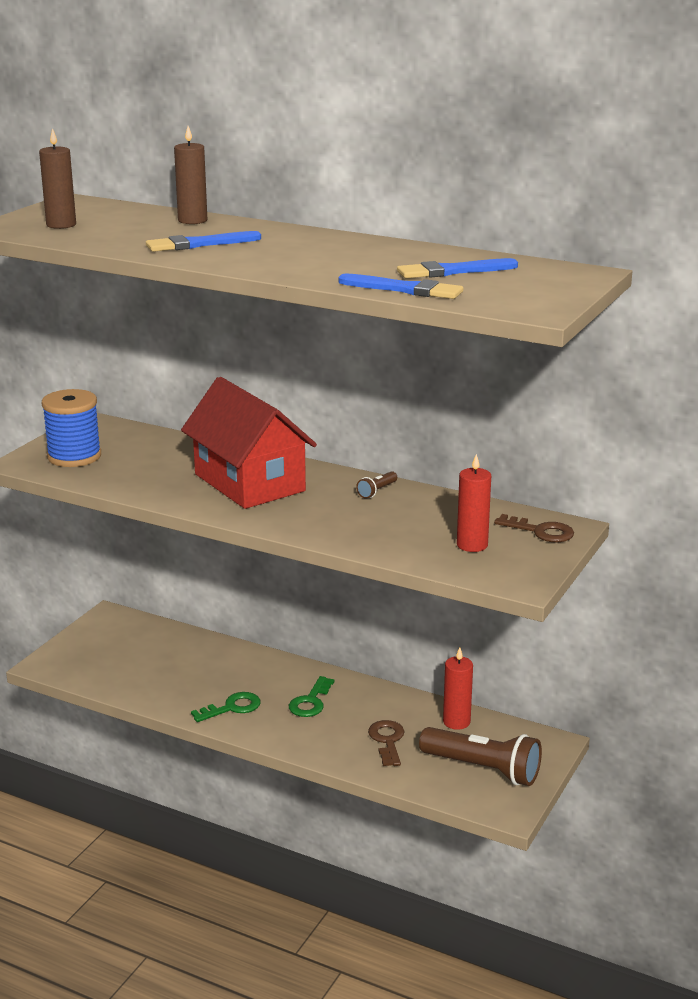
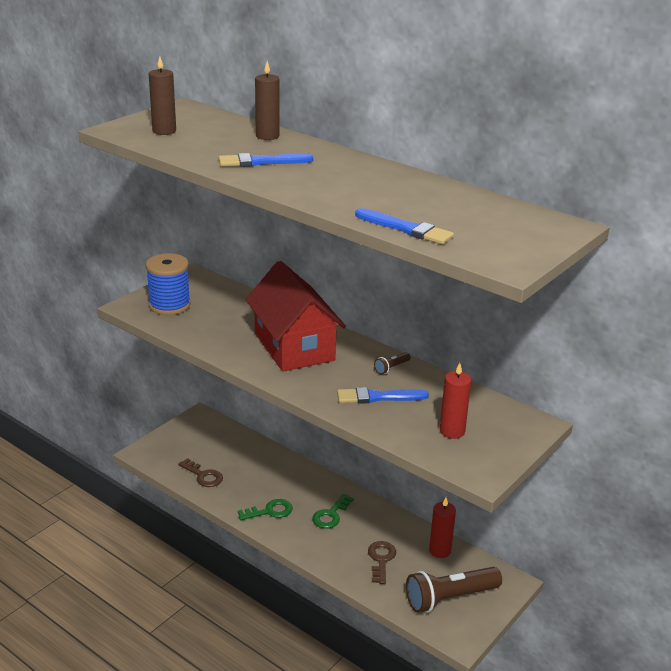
camera: 10 degrees right, 5 degrees up
(452, 271) = (454, 213): blue brush -> blue brush (378, 397)
(483, 769) = (449, 598): brown flashlight -> brown flashlight turned 120 degrees clockwise
(541, 531) = (512, 425): brown key -> brown key (203, 476)

